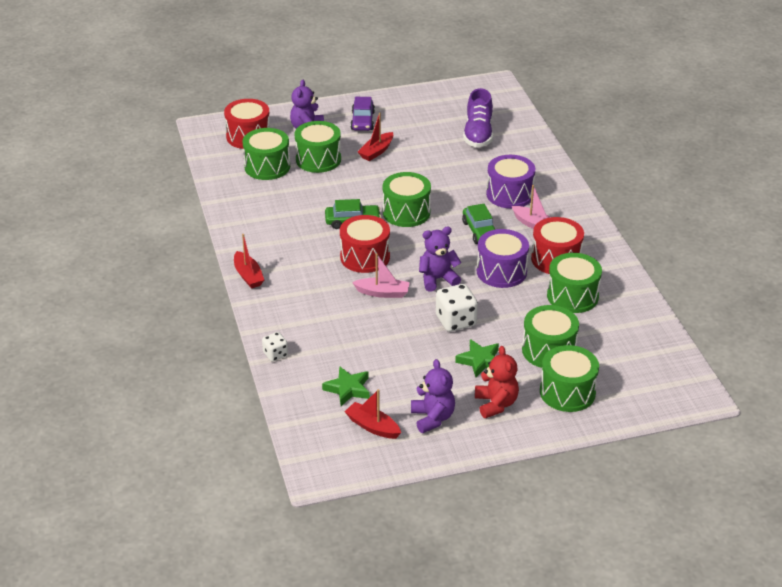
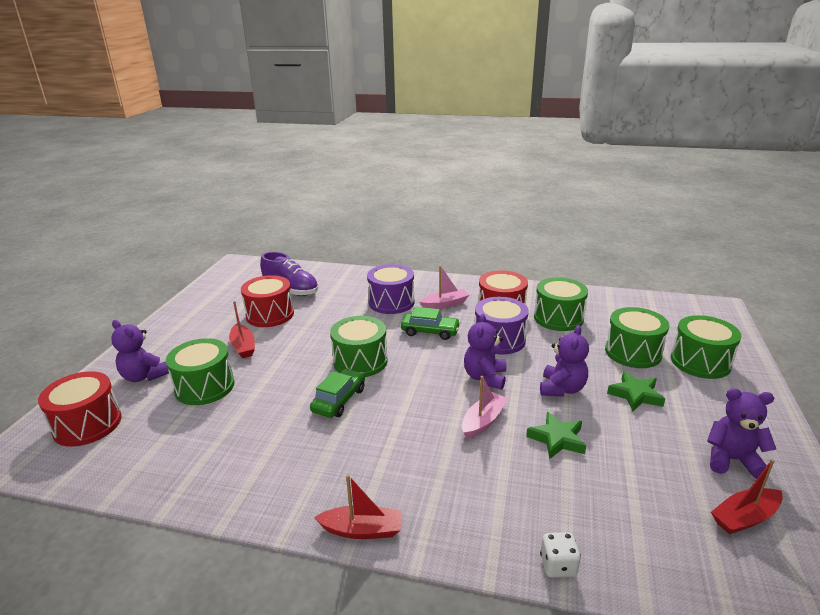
camera: 60 degrees left, 10 degrees down
(267, 167) = (164, 429): green drum -> none
(348, 389) = (659, 514): green star -> green star (557, 439)
(362, 121) = (184, 338): purple car -> none
(365, 257) = (409, 412): red drum -> red drum (270, 315)
(455, 321) = (562, 389): white dice -> purple teddy bear
(496, 404) = (712, 408): red teddy bear -> none

